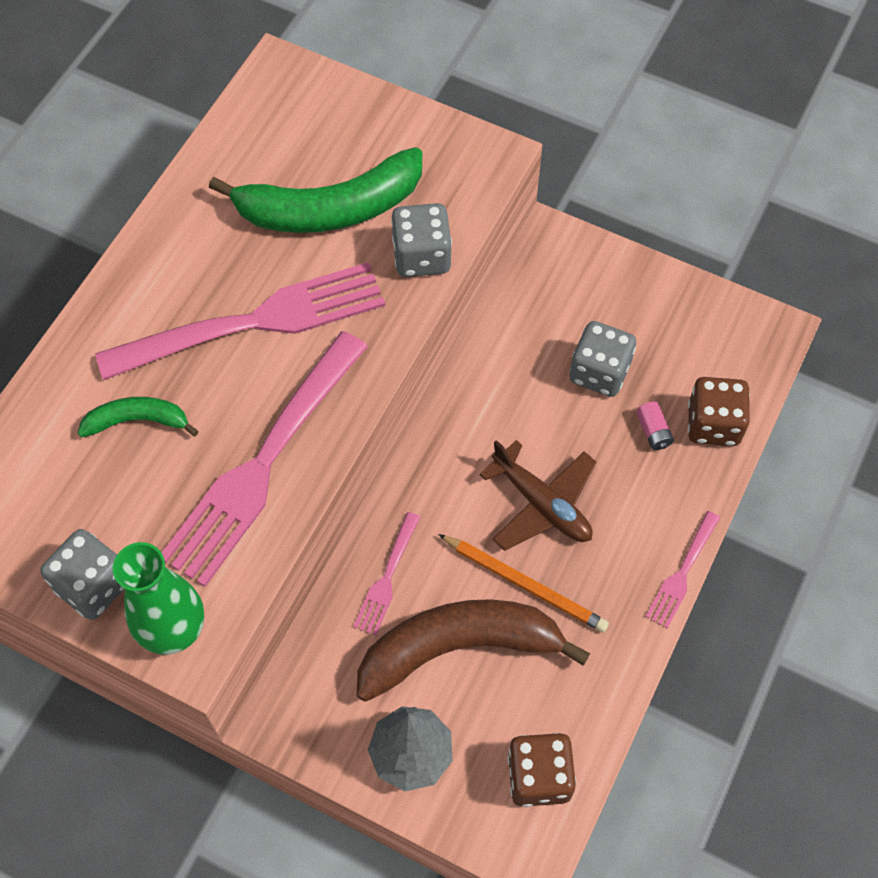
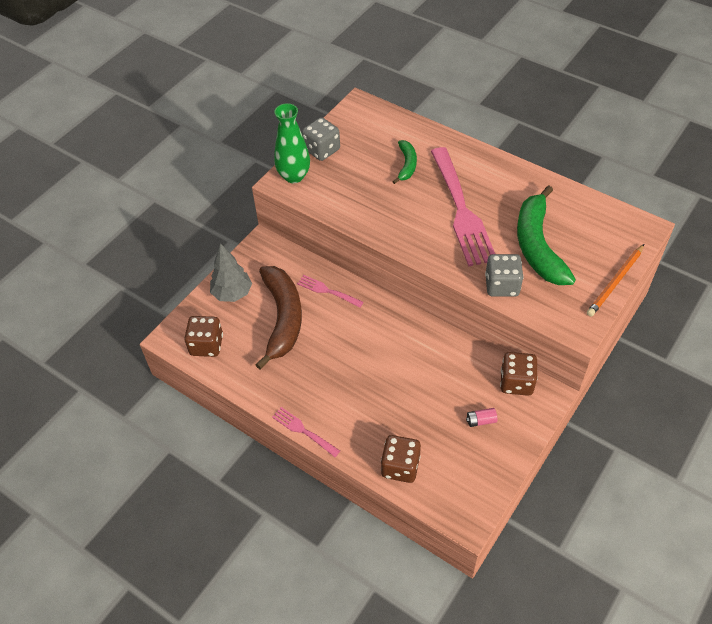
camera: 100 degrees right, 10 degrees down
(263, 462) = (376, 211): pink fork -> none
(524, 584) = (312, 351): orange pencil -> orange pencil (615, 282)
(536, 278) = (516, 382): none -> brown dice
(542, 504) = (359, 366): brown plane -> none
(599, 372) = (444, 408): grey dice -> none
(653, 431) = (399, 431): pink battery -> pink battery (481, 421)

